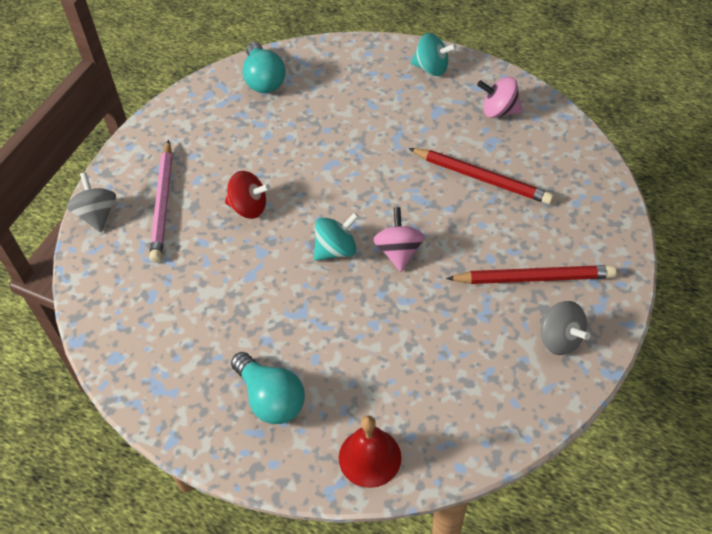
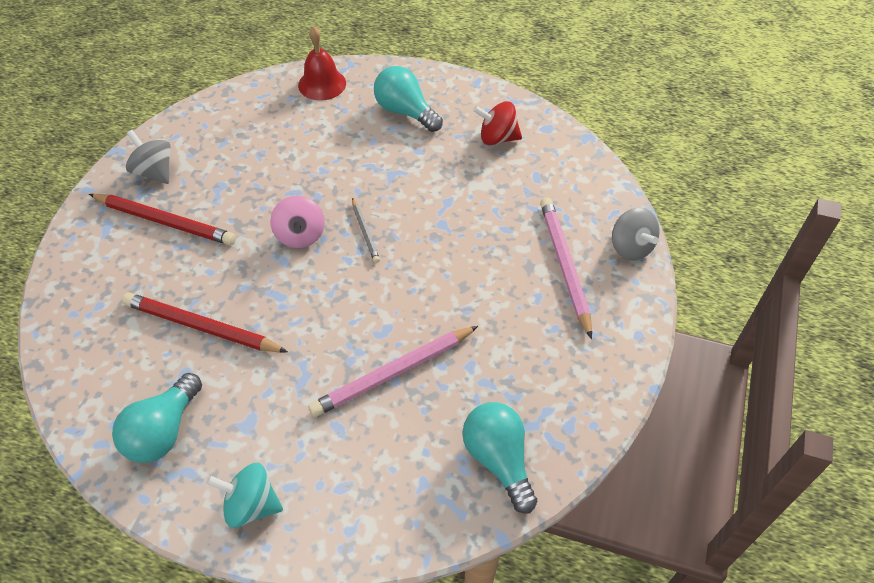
camera: 170 degrees right, 0 degrees up
(249, 207) = (467, 269): red spinning top -> red spinning top (497, 138)
(327, 134) = (393, 373): none -> pink pencil
(336, 250) = (365, 232): turquoise spinning top -> grey pencil
(499, 111) = (163, 431): pink spinning top -> turquoise light bulb
(534, 278) = (165, 221): red pencil -> red pencil turned 150 degrees counterclockwise

